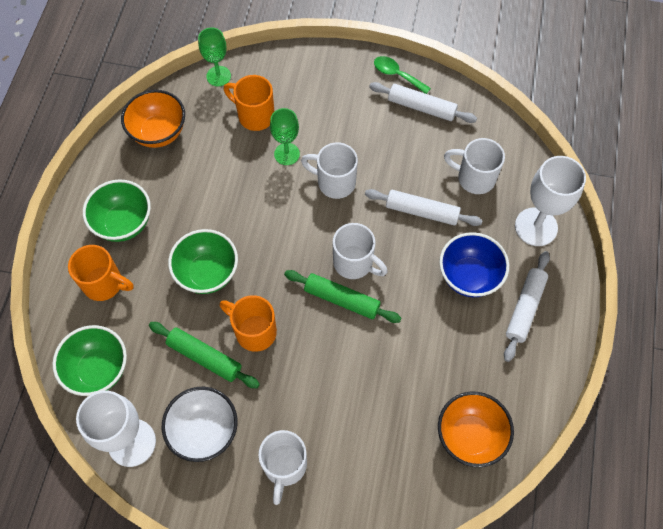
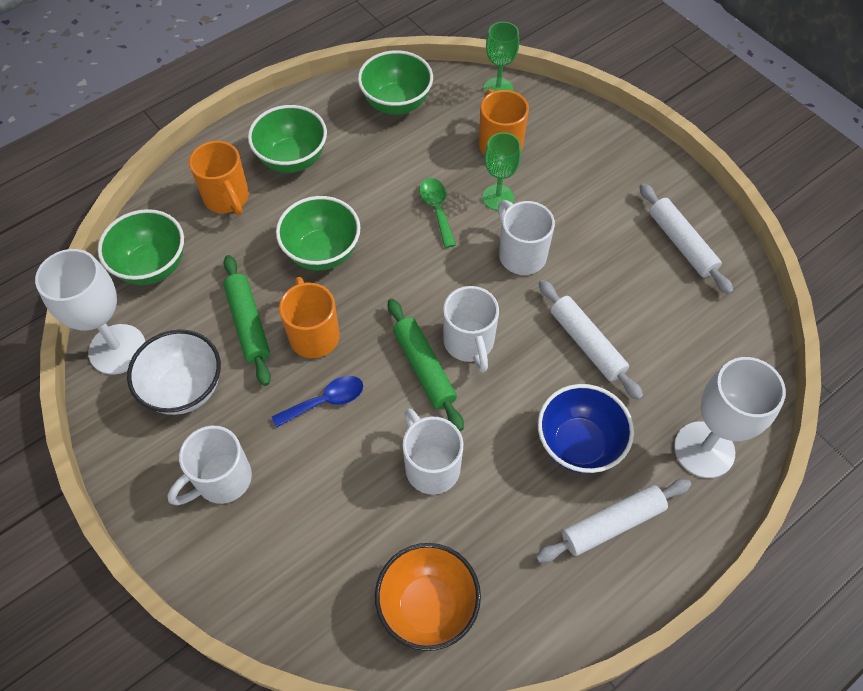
camera: 40 degrees right, 5 degrees down
(159, 133) = (396, 103): orange bowl -> green bowl
(302, 367) = (326, 401): none -> blue spoon
(397, 75) = (683, 196): green spoon -> green spoon (437, 209)
(474, 178) = (677, 351): white mug -> white mug (431, 466)

